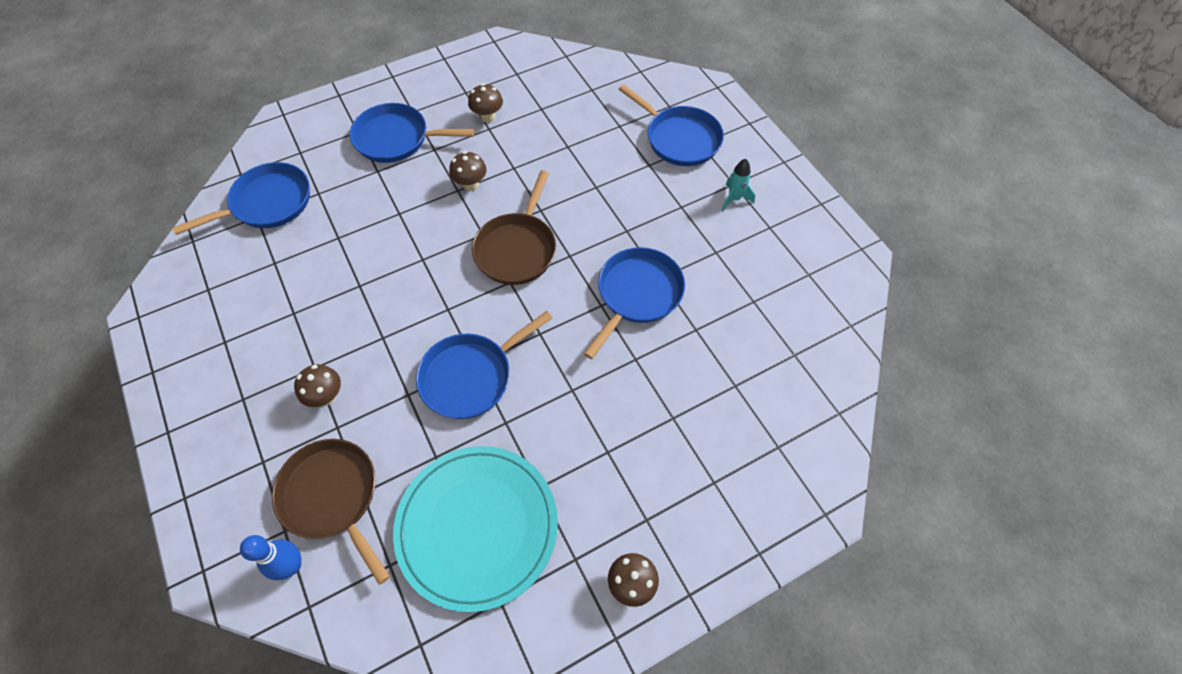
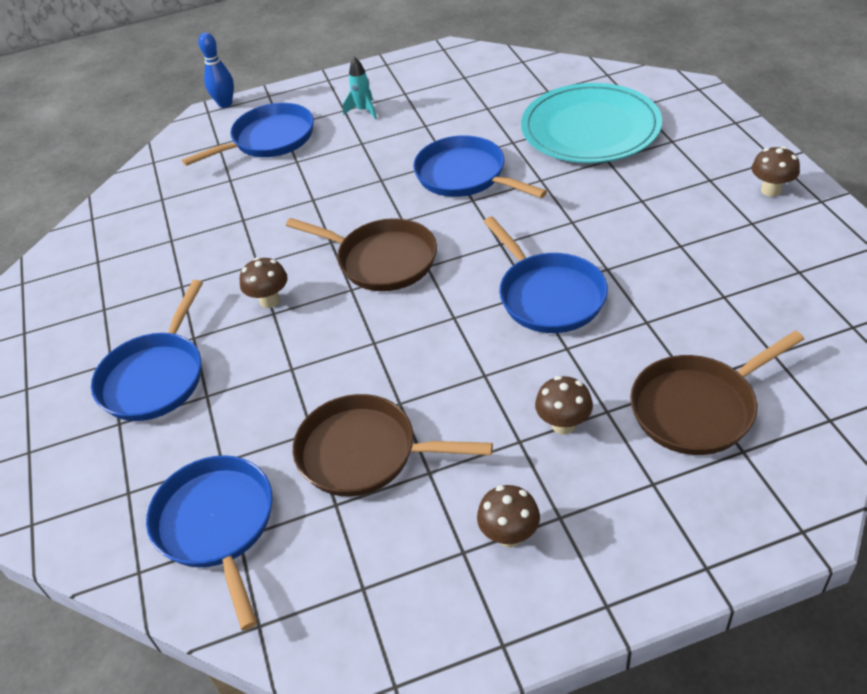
camera: 75 degrees left, 15 degrees down
(292, 565) = (785, 439): blue bowling pin -> blue bowling pin (225, 104)
(315, 272) = (365, 453): none -> brown pan
(477, 527) = (725, 288): turquoise plate -> turquoise plate (590, 128)
(488, 117) = (161, 287): brown mushroom -> brown mushroom (509, 535)

